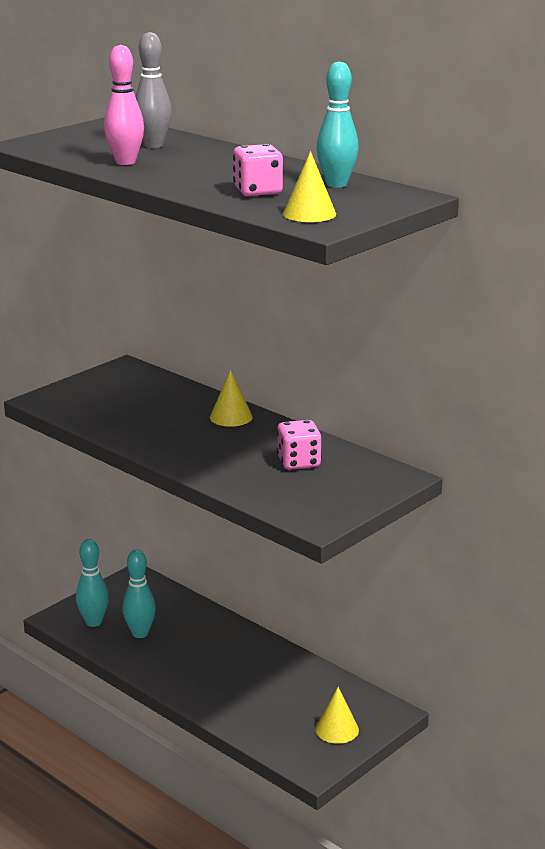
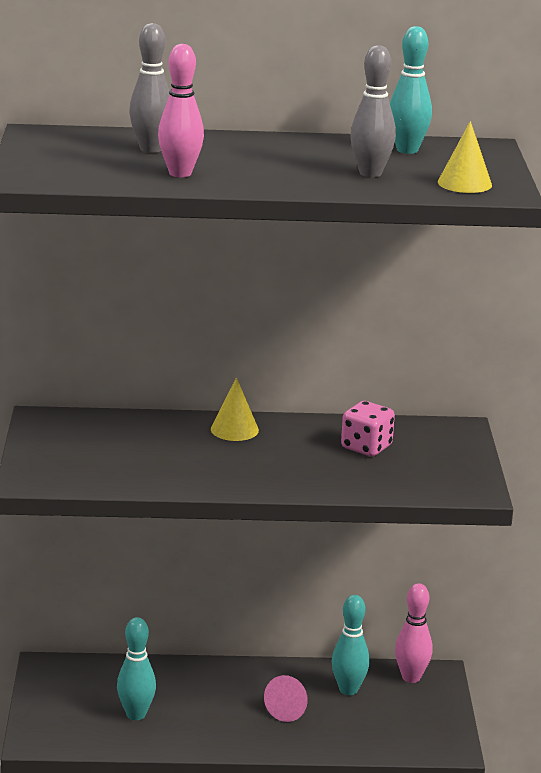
camera: 45 degrees left, 0 degrees up
(93, 622) = (76, 726): turquoise bowling pin -> turquoise bowling pin (348, 689)
(242, 681) = (289, 709): none -> pink cone
(258, 191) = (370, 173): pink dice -> grey bowling pin
(336, 729) = (421, 708): yellow cone -> none
(365, 704) = (411, 677): none -> pink bowling pin

